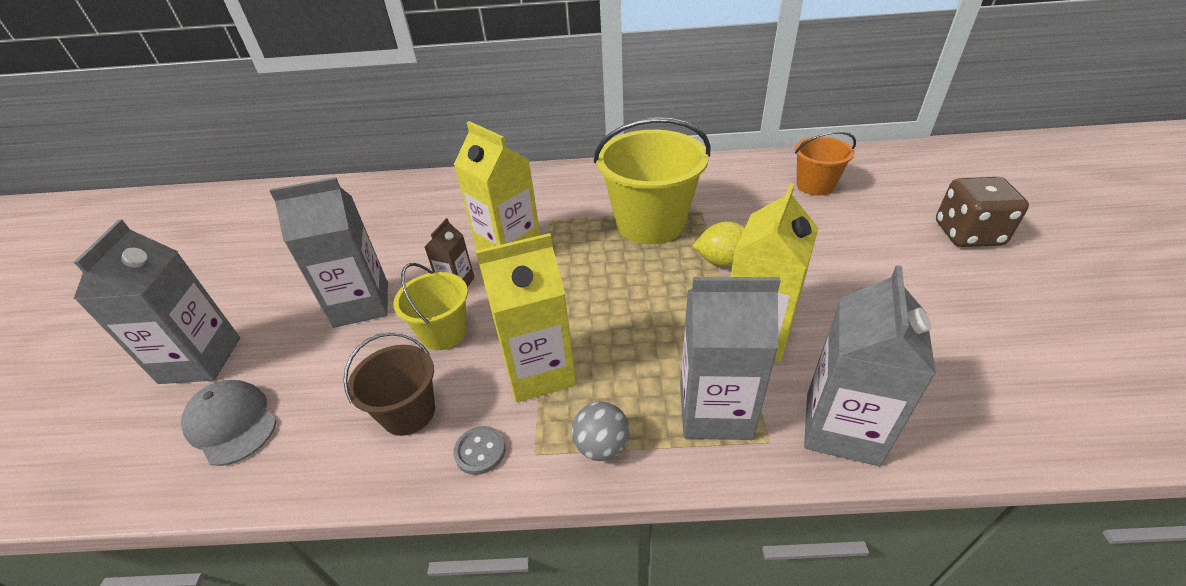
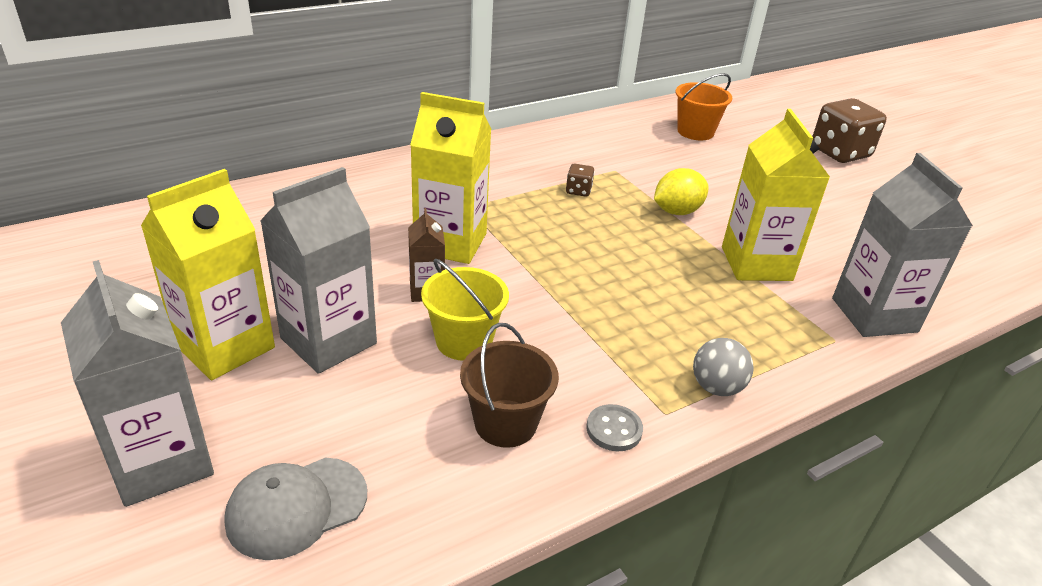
camera: 35 degrees left, 5 degrees down
(232, 423) = (296, 507): grey cap -> grey cap turned 45 degrees counterclockwise
(539, 371) = (600, 346): yellow carton -> yellow carton (225, 346)
(650, 223) = (578, 191): yellow bucket -> brown dice
(715, 411) = (778, 331): grey carton -> none

